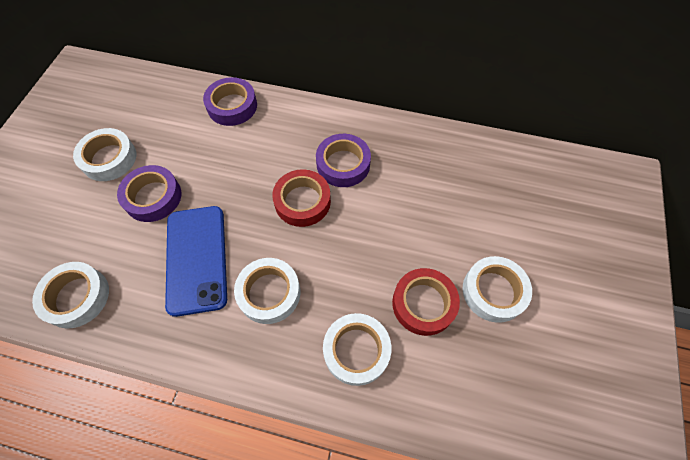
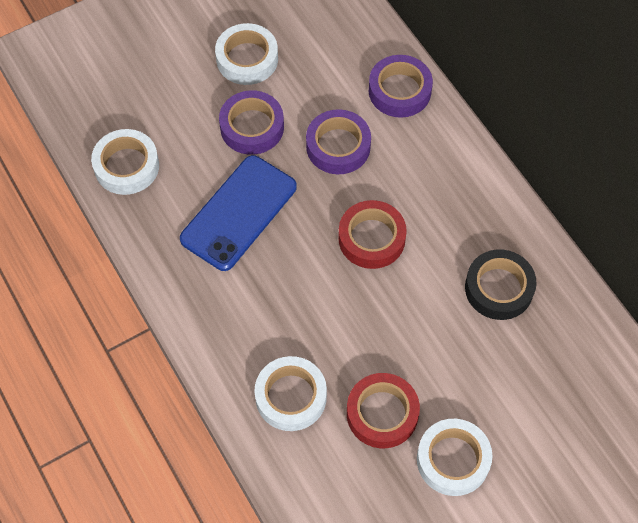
camera: 45 degrees right, 0 degrees up
(269, 293) = (268, 291): white tape -> none
(343, 164) = (443, 235): purple tape -> purple tape (338, 146)
(405, 168) = (499, 288): none -> black tape

